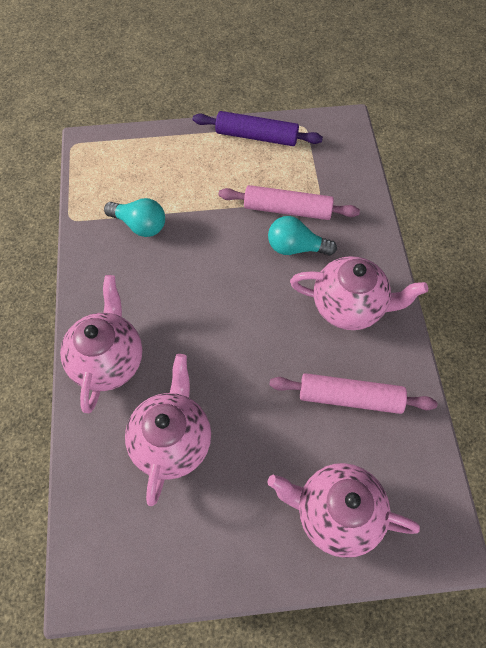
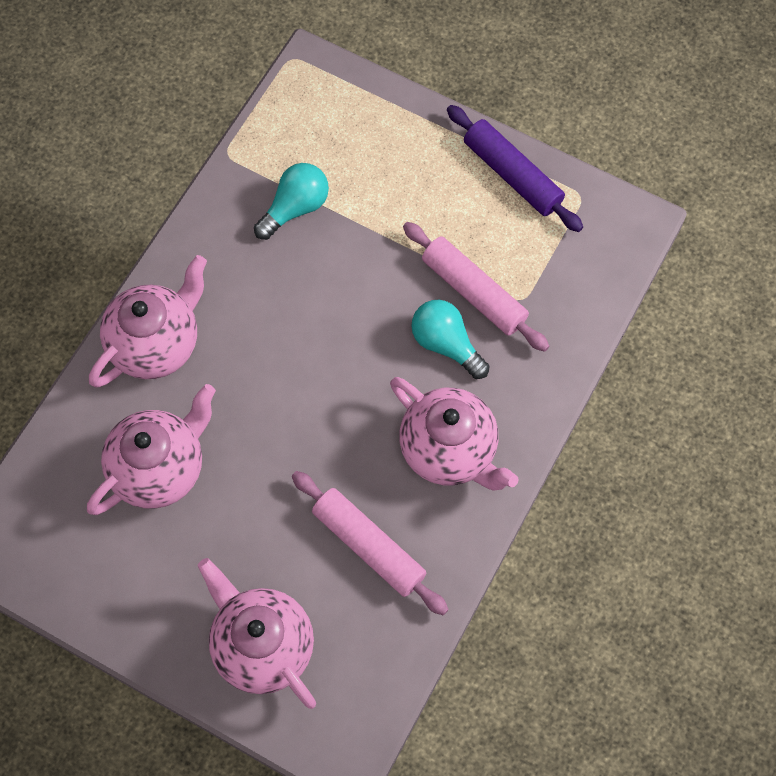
camera: 35 degrees right, 5 degrees up
(140, 225) = (295, 208): turquoise light bulb -> turquoise light bulb turned 105 degrees counterclockwise

